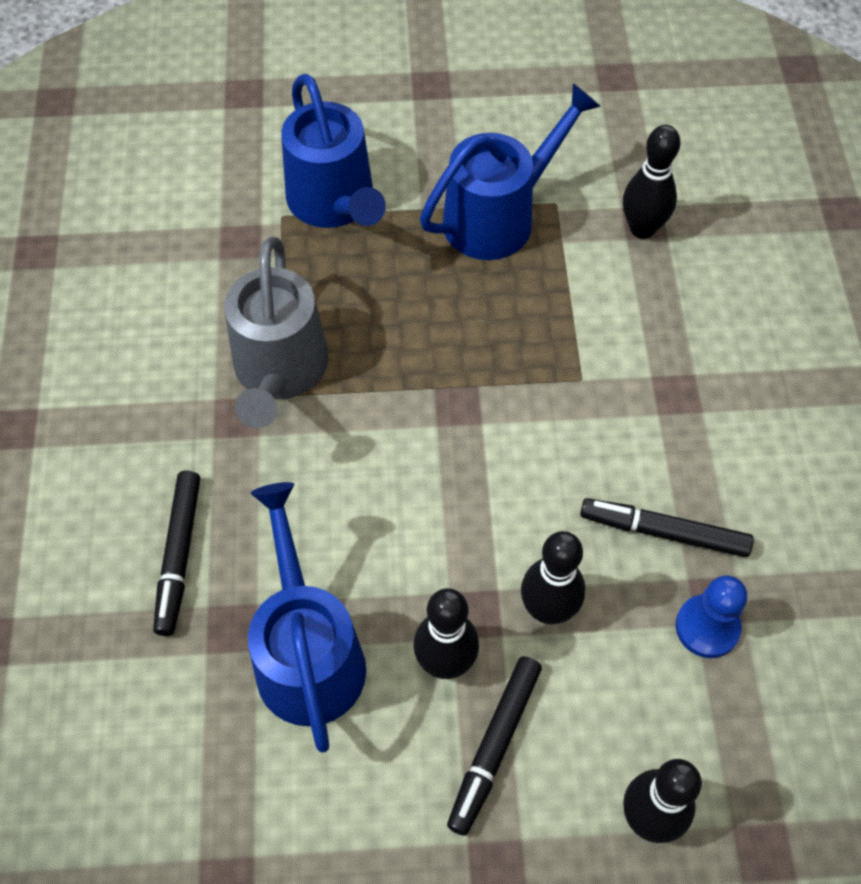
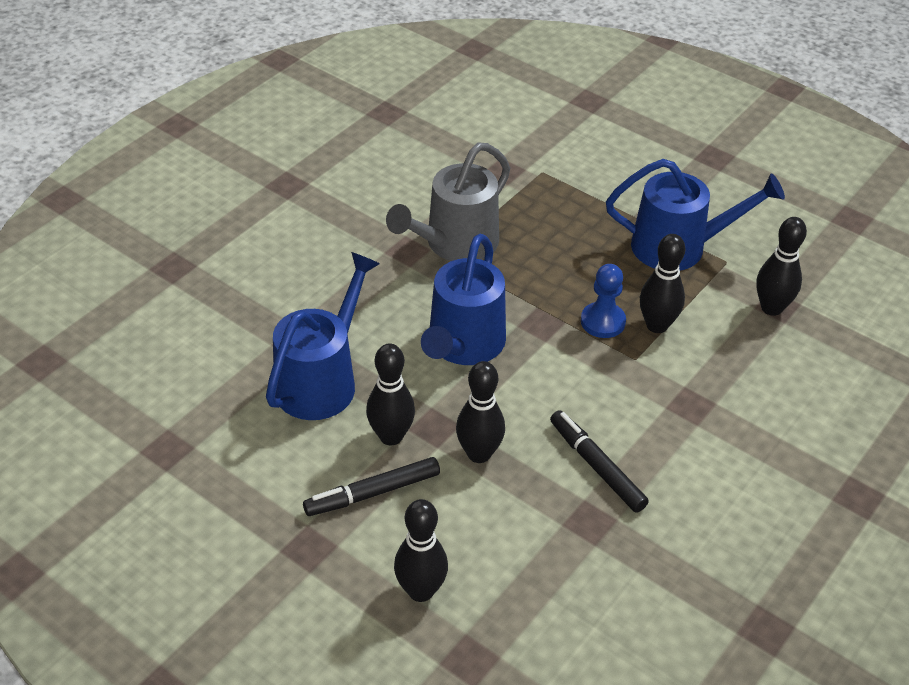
camera: 40 degrees right, 15 degrees down
(179, 556) = (306, 293): black marker -> none
(335, 204) = (581, 183): blue watering can -> blue watering can (463, 346)
(564, 325) = (657, 325): none -> black bowling pin
(707, 627) = (567, 530): blue pawn -> blue pawn (603, 322)

